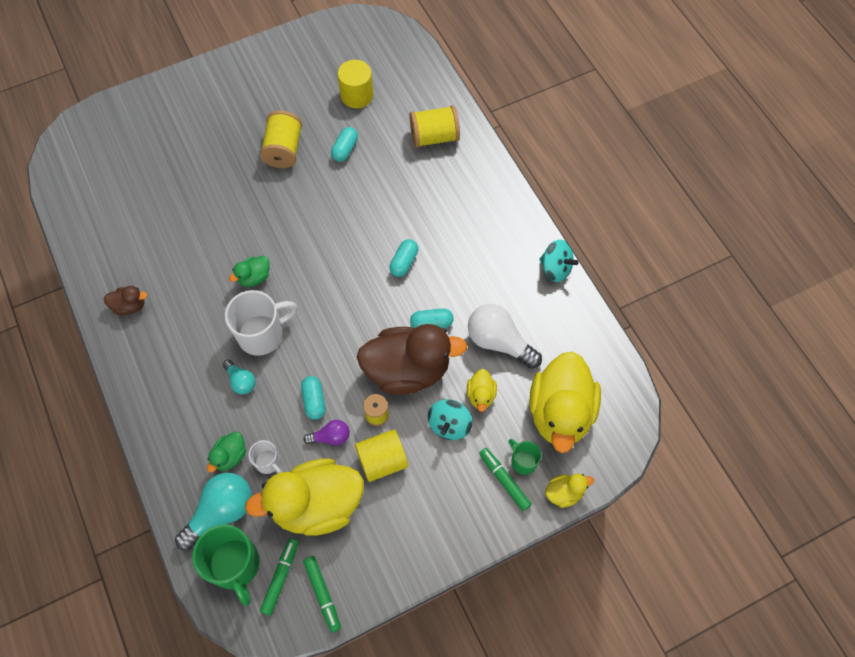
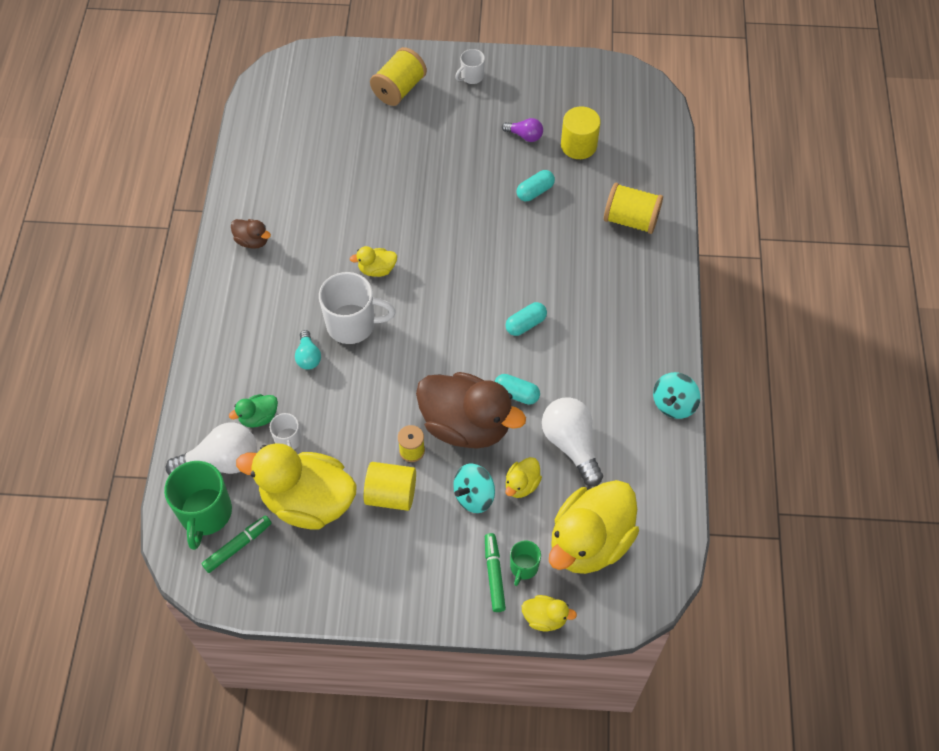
camera: 30 degrees right, 5 degrees down
(221, 512) = (221, 462): turquoise light bulb -> white light bulb
(234, 77) = (471, 77): none -> white mug
(254, 277) = (377, 269): green duck -> yellow duck
(284, 150) = (476, 165): yellow spool -> yellow spool (399, 89)
(314, 401) = (363, 408): turquoise capsule -> none
(322, 594) = (265, 581): green marker -> none
(331, 437) = (357, 448): purple light bulb -> purple light bulb (525, 136)
(523, 461) = (523, 567): green mug -> green mug turned 150 degrees counterclockwise
(555, 268) = (673, 404): turquoise spinning top -> turquoise spinning top turned 60 degrees clockwise

